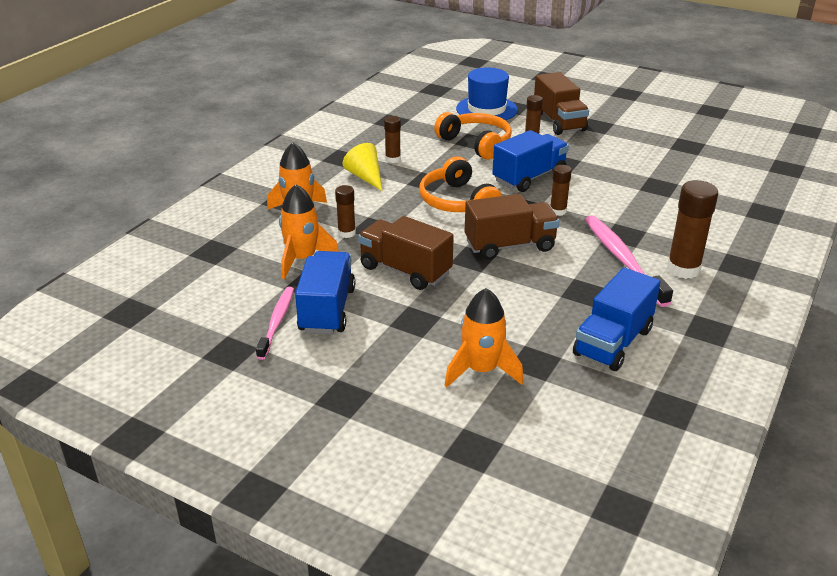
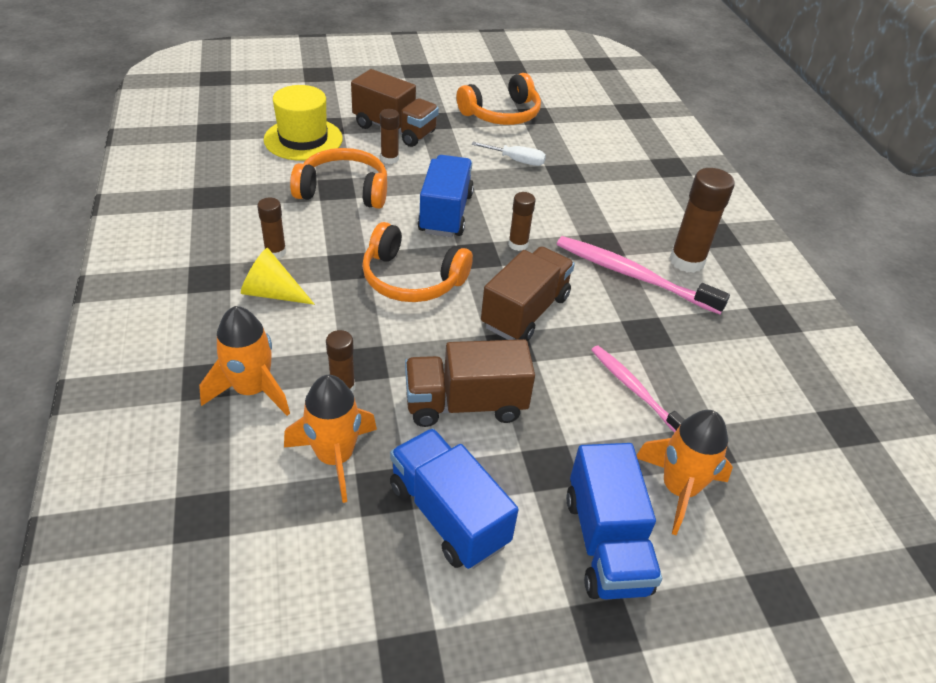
camera: 45 degrees left, 10 degrees up
(277, 321) = (412, 573): pink toothbrush -> pink toothbrush (634, 389)
(486, 109) = (303, 139): blue hat -> yellow hat
(613, 342) = (732, 379): blue truck -> blue truck (606, 543)
(628, 167) = (516, 160): none -> white screwdriver
(658, 137) = (501, 114): none -> orange headphones

